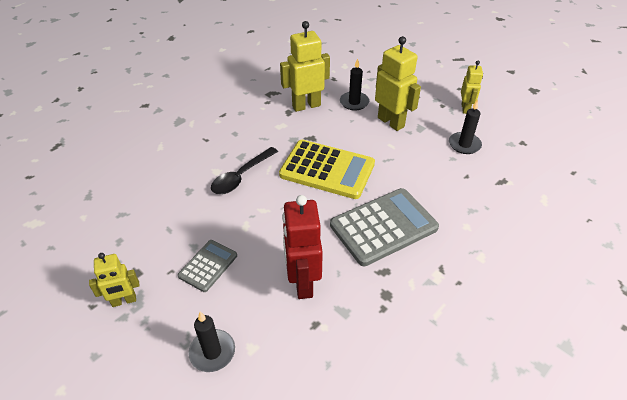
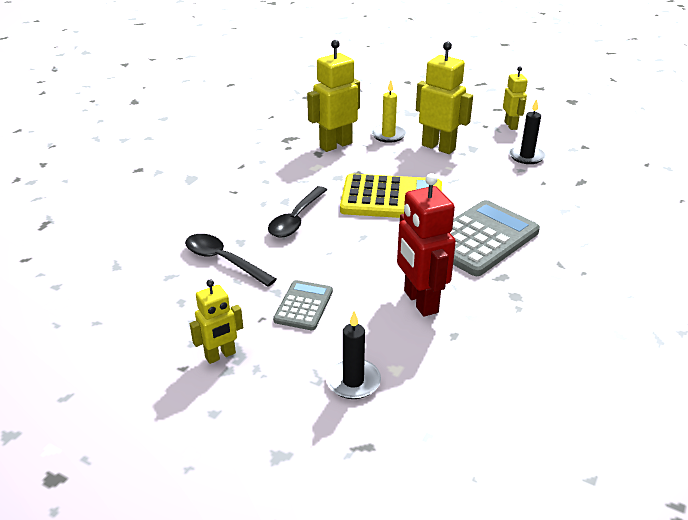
camera: 15 degrees left, 10 degrees down
(168, 207) = (224, 261): none -> black spoon
(354, 102) = (388, 135): black candle -> yellow candle

